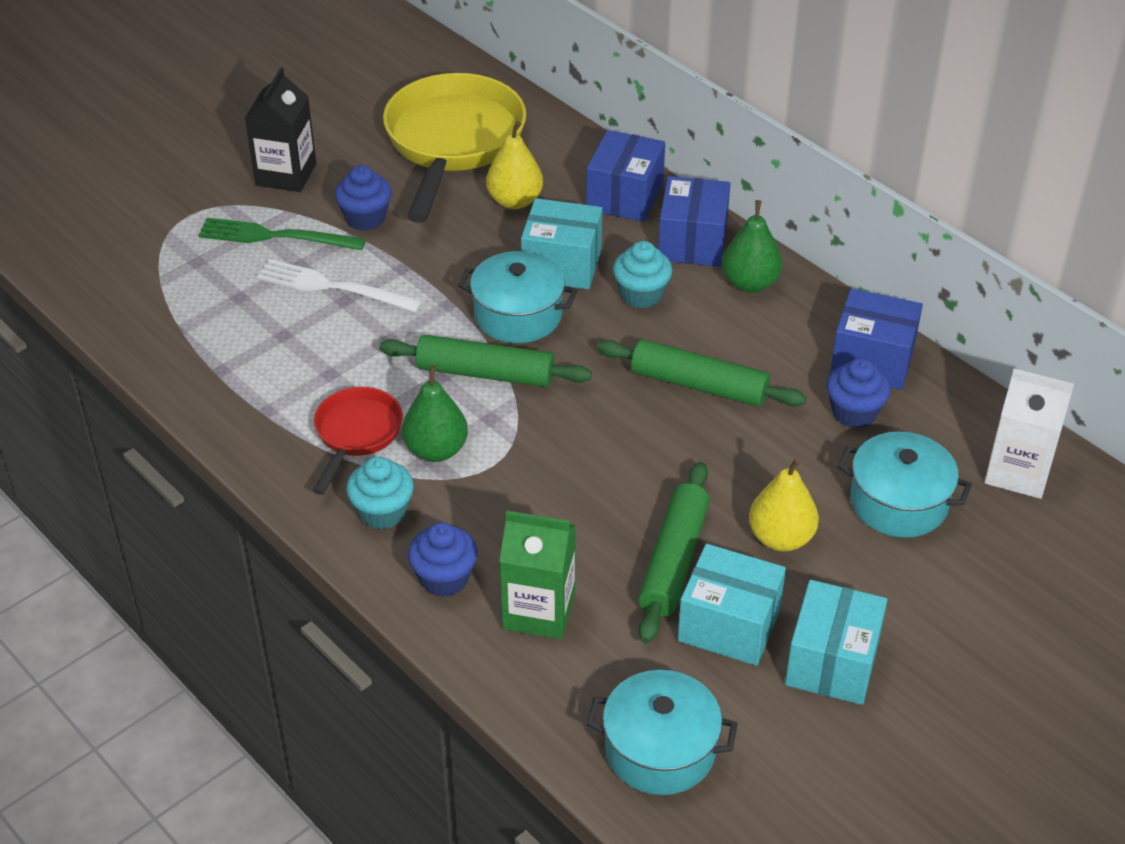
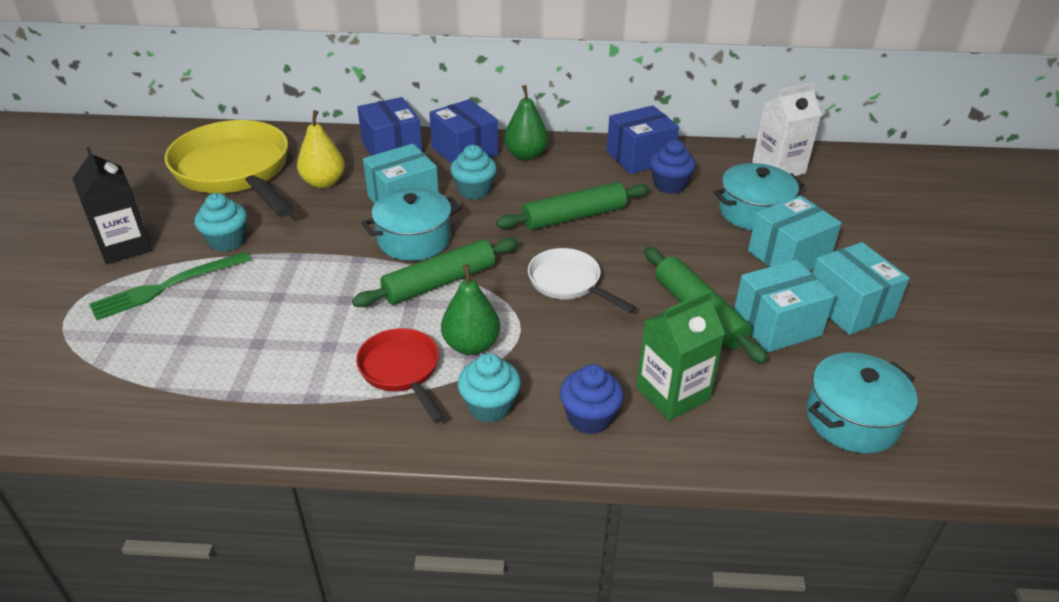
camera: 45 degrees left, 5 degrees down
(333, 287) = (258, 293): white fork -> none
(365, 218) = (227, 241): blue cupcake -> turquoise cupcake
(595, 450) = (568, 283): none -> white pan
(781, 538) = (730, 264): yellow pear -> none
(857, 571) = (788, 256): none -> turquoise box

